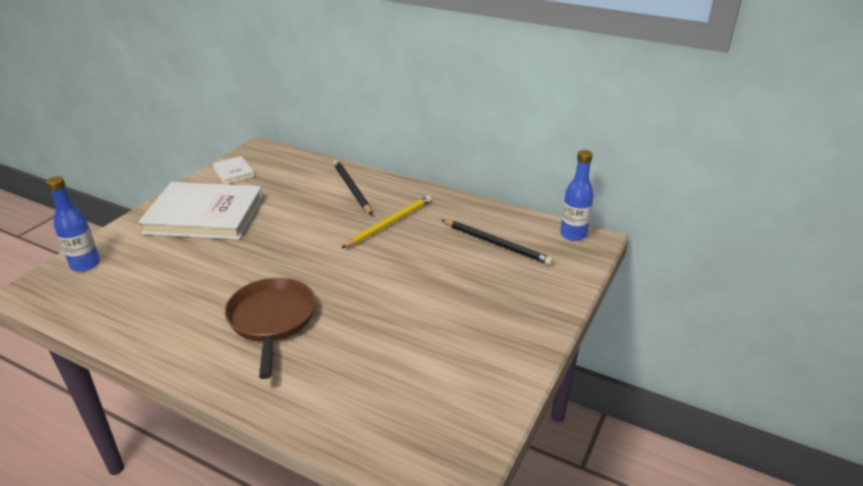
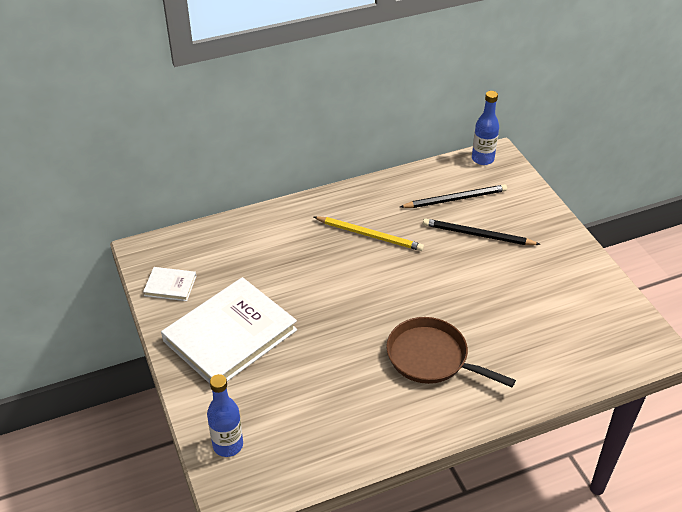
camera: 50 degrees left, 10 degrees up
(351, 188) = (291, 229): black pencil -> black pencil (477, 235)
(390, 223) = (370, 235): yellow pencil -> yellow pencil turned 120 degrees clockwise

